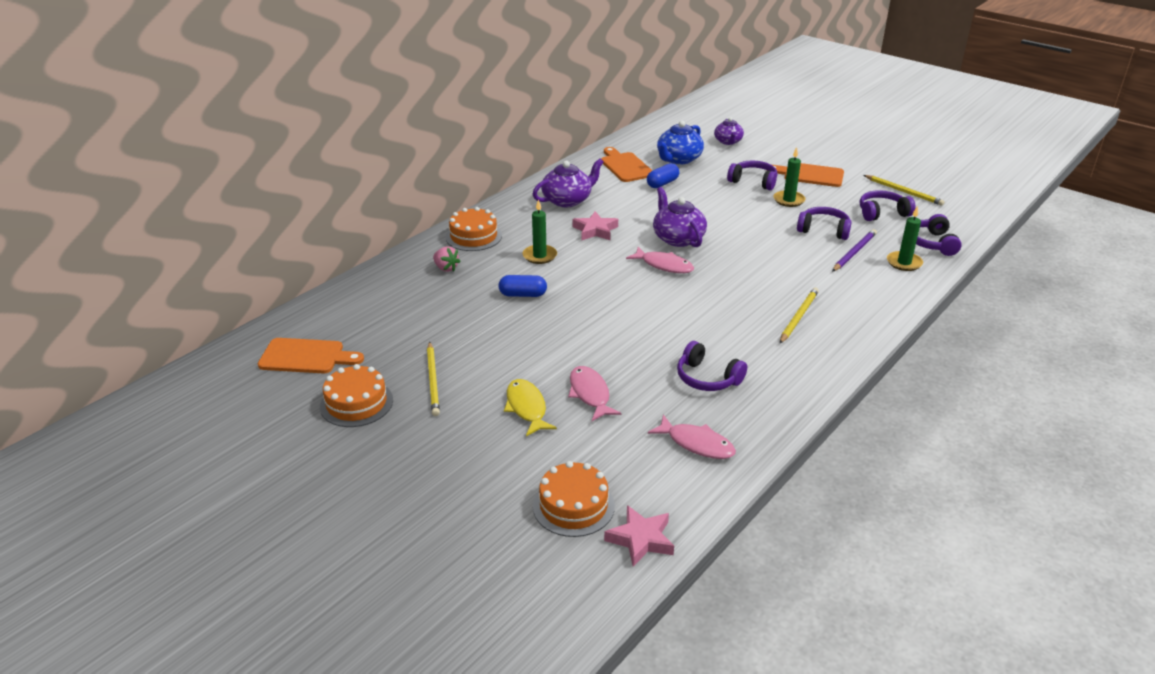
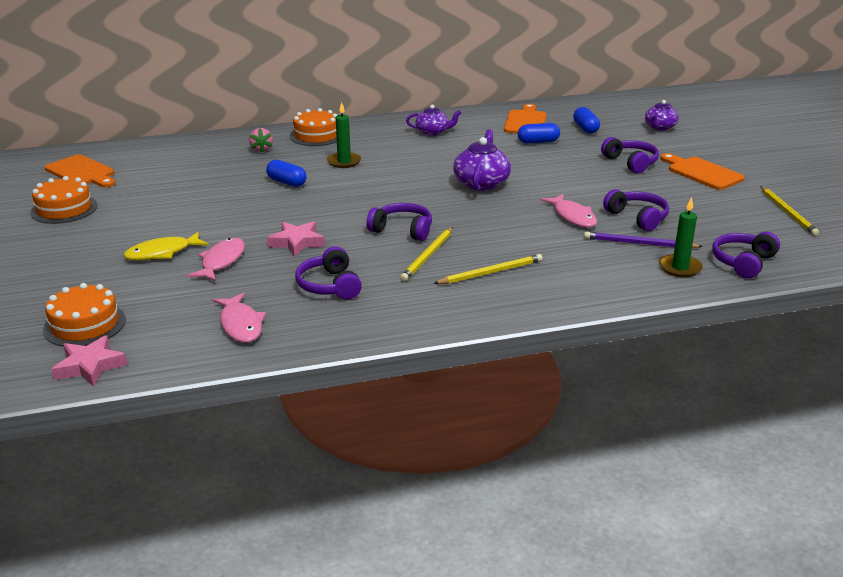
camera: 35 degrees right, 5 degrees down
(433, 380) = (132, 213): yellow pencil -> yellow pencil (427, 256)
(527, 408) = (162, 253): yellow fish -> yellow fish turned 135 degrees counterclockwise
(567, 200) = (433, 132): purple teapot -> purple teapot, size x0.65
(595, 230) = (419, 158): pink star -> pink star (297, 242)
(664, 265) = (434, 198): pink fish -> pink fish (573, 216)
(678, 159) = (585, 128): blue teapot -> blue capsule
(789, 200) = (642, 186): green candle -> none
(854, 252) = (639, 243): purple pencil -> purple pencil turned 150 degrees counterclockwise
(882, 213) = (729, 223): purple headphones -> purple headphones (402, 230)

